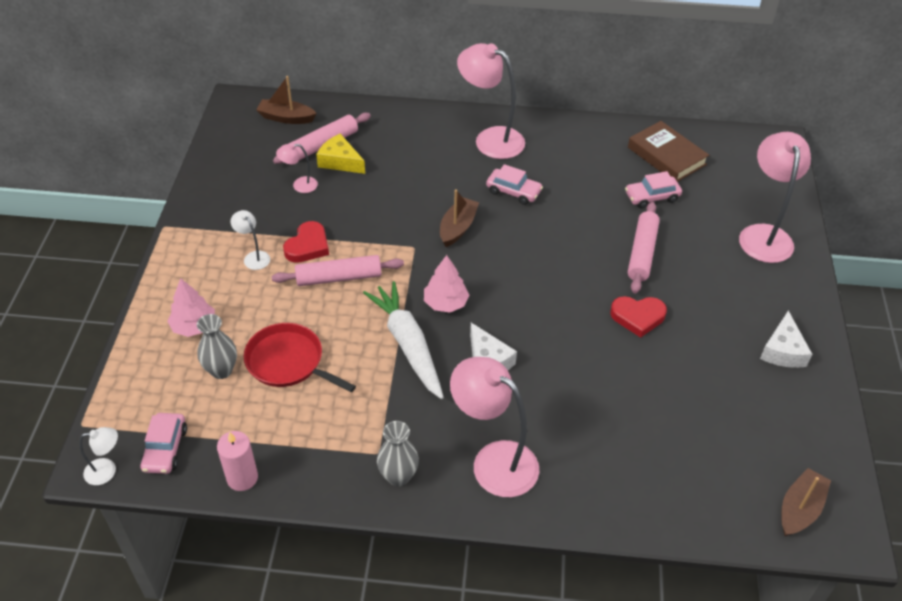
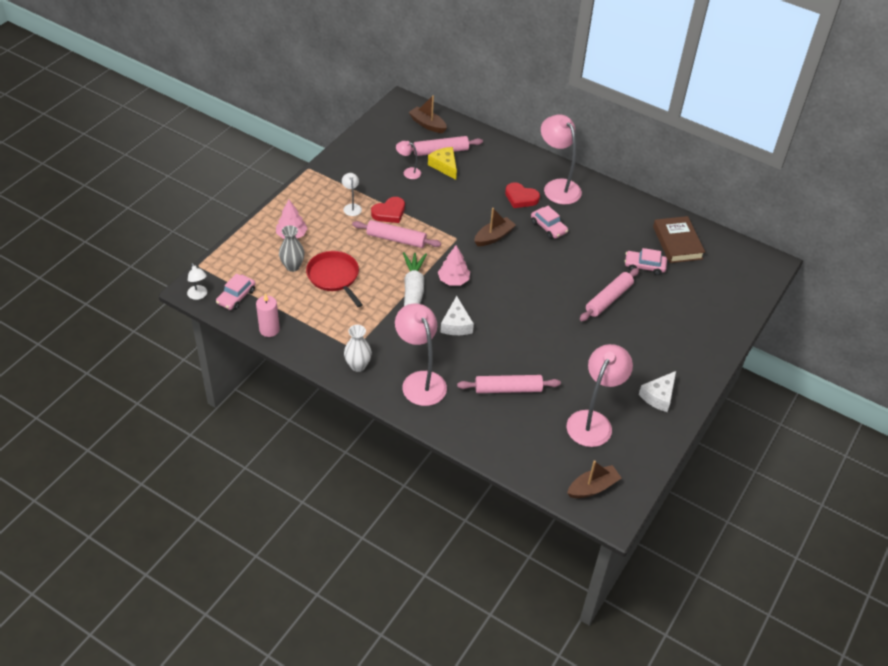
camera: 25 degrees right, 0 degrees up
(107, 471) = (198, 295): white lamp -> white lamp turned 45 degrees clockwise
(398, 476) = (358, 366): grey vase -> white vase
(609, 421) = (508, 389): none -> pink rolling pin
(638, 317) = (574, 337): red heart -> red heart (521, 198)
(764, 235) = (707, 320): pink lamp -> pink lamp (593, 421)

